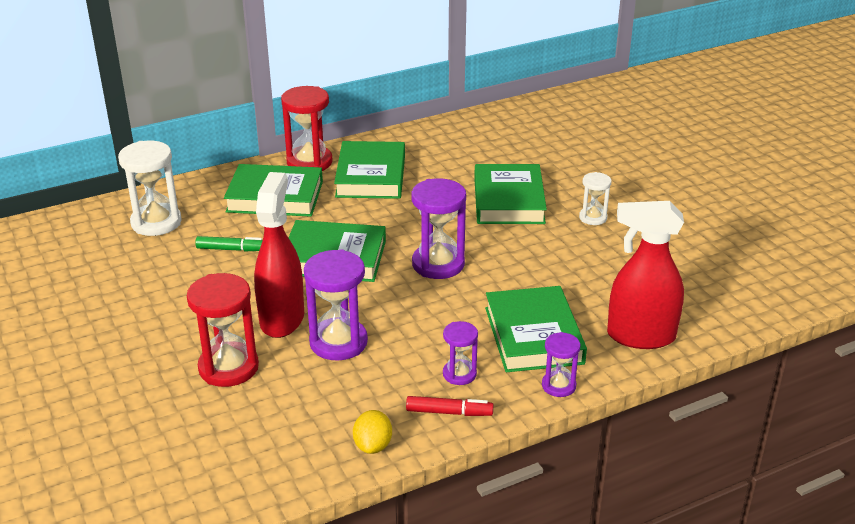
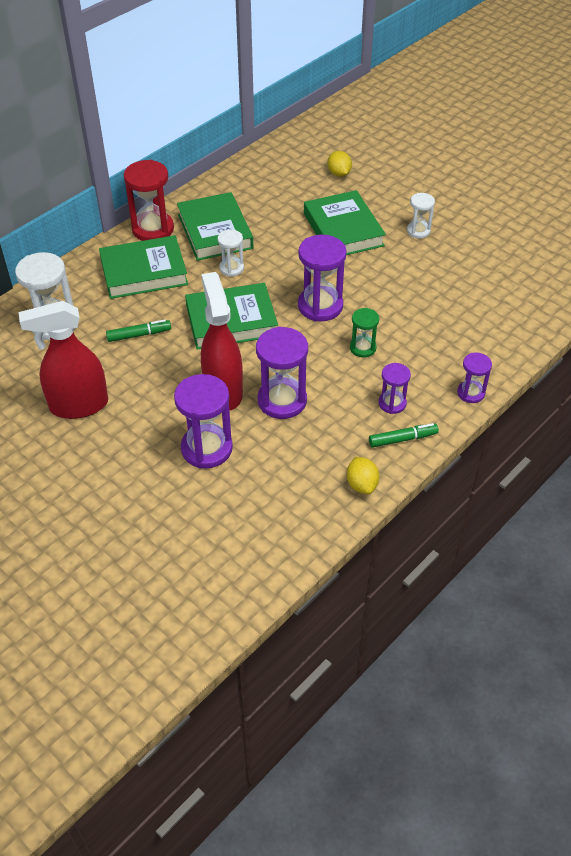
camera: 20 degrees left, 15 degrees up
(228, 367) = (207, 448): red hourglass -> purple hourglass
(366, 211) = (231, 268): none -> white hourglass
(449, 412) = (402, 439): red marker -> green marker
(460, 313) = (362, 348): none -> green hourglass
(533, 335) = (429, 353): green book -> none
(536, 150) = (339, 173): none -> yellow lemon
(640, 336) = (508, 333): red spray bottle -> red spray bottle (78, 405)

